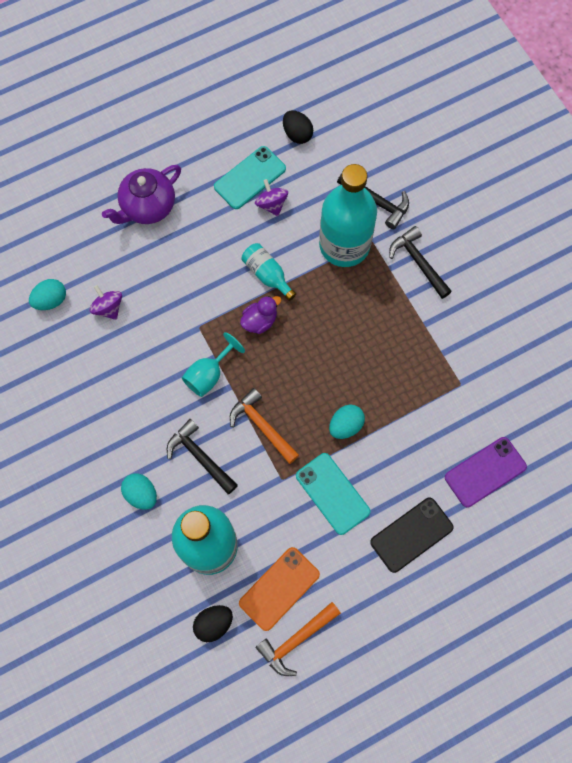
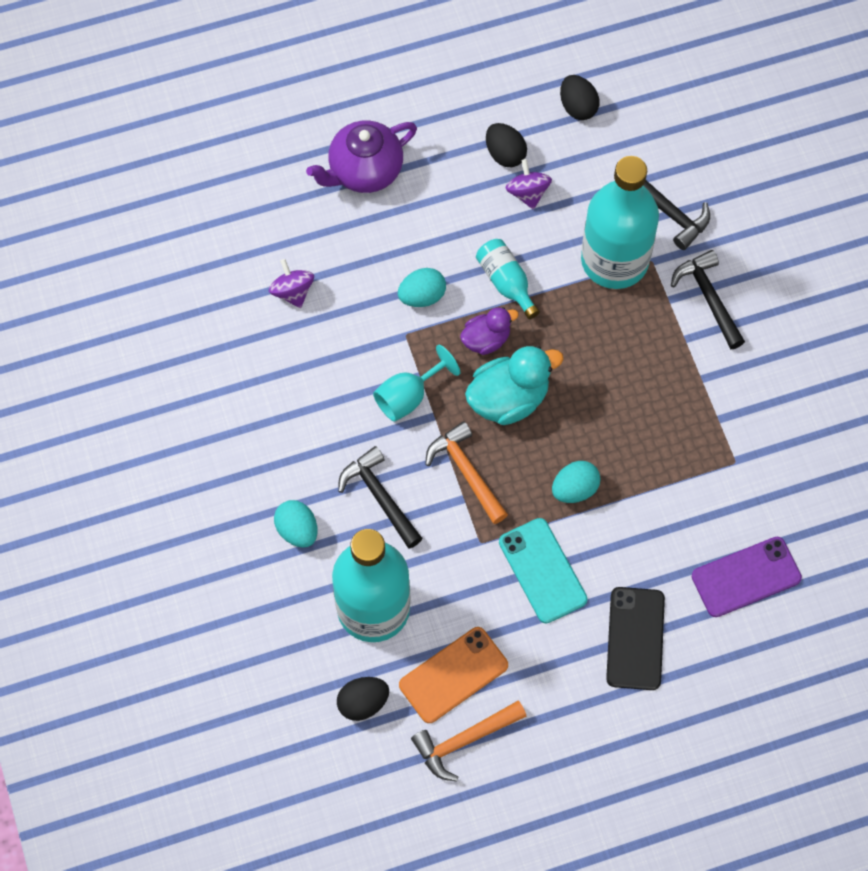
camera: 10 degrees right, 5 degrees down
(51, 300) = (220, 270): turquoise egg -> turquoise egg (422, 296)
(250, 178) = (505, 154): turquoise phone -> black egg
(284, 364) = (508, 399): none -> turquoise duck
(411, 535) = (635, 638): black phone -> black phone turned 60 degrees counterclockwise

